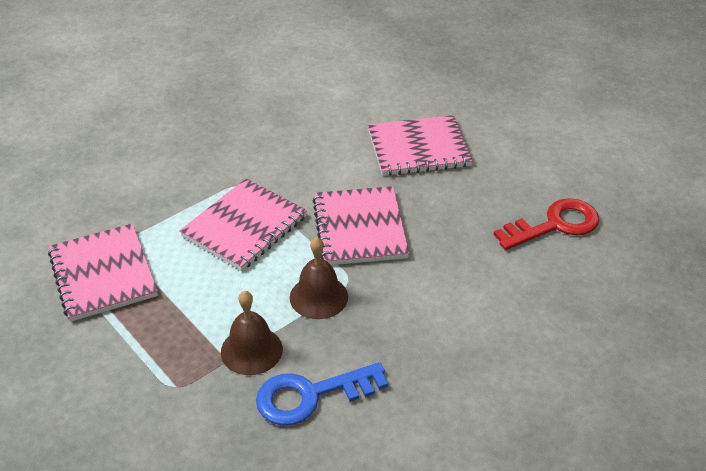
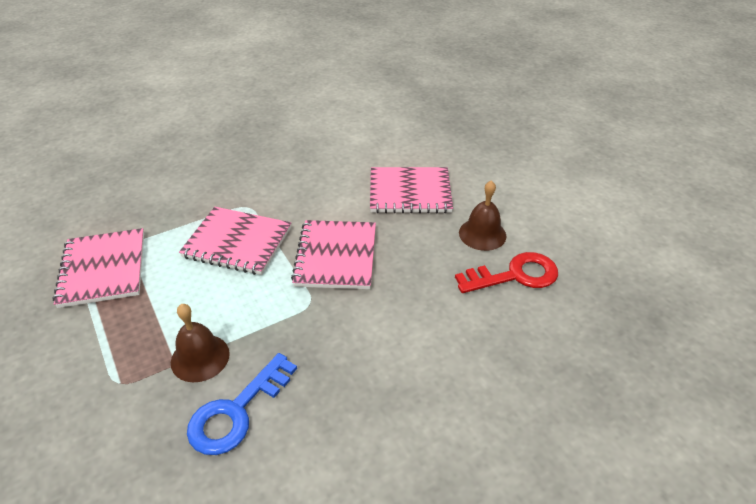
camera: 10 degrees right, 0 degrees up
(244, 226) = (237, 242): pink notebook -> pink notebook turned 60 degrees clockwise
(311, 395) = (237, 411): blue key -> blue key turned 45 degrees counterclockwise
(318, 297) = (278, 315): brown bell -> brown bell (482, 234)

